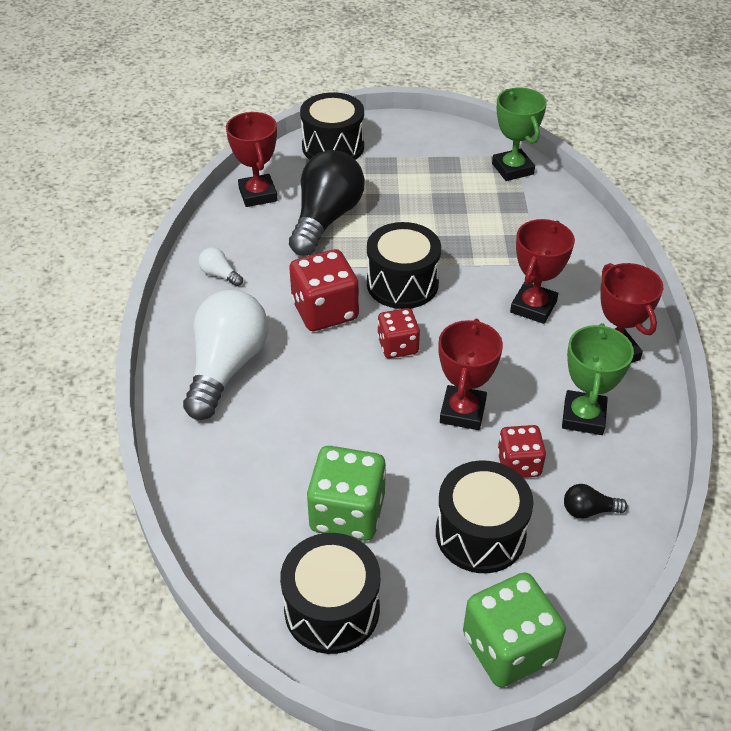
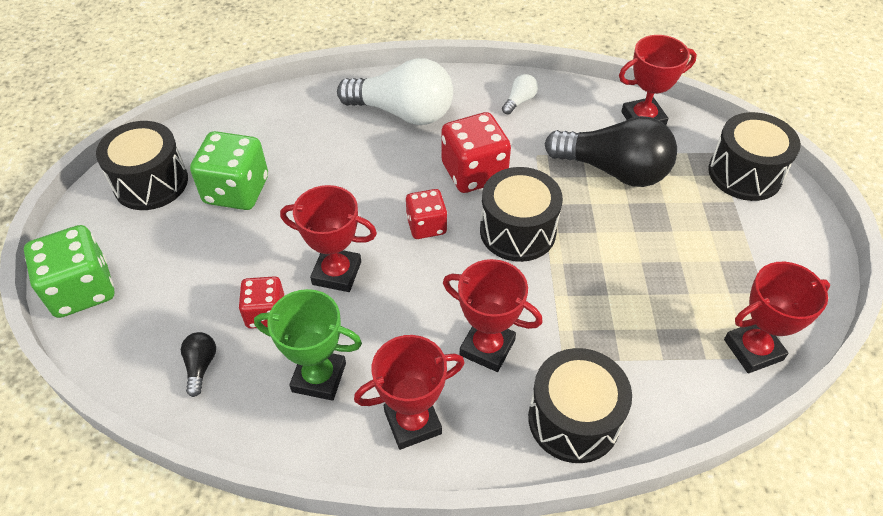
camera: 90 degrees right, 5 degrees up
(480, 534) = (195, 278): black drum -> black drum (573, 419)
(512, 169) = (753, 349): green trophy -> red trophy

